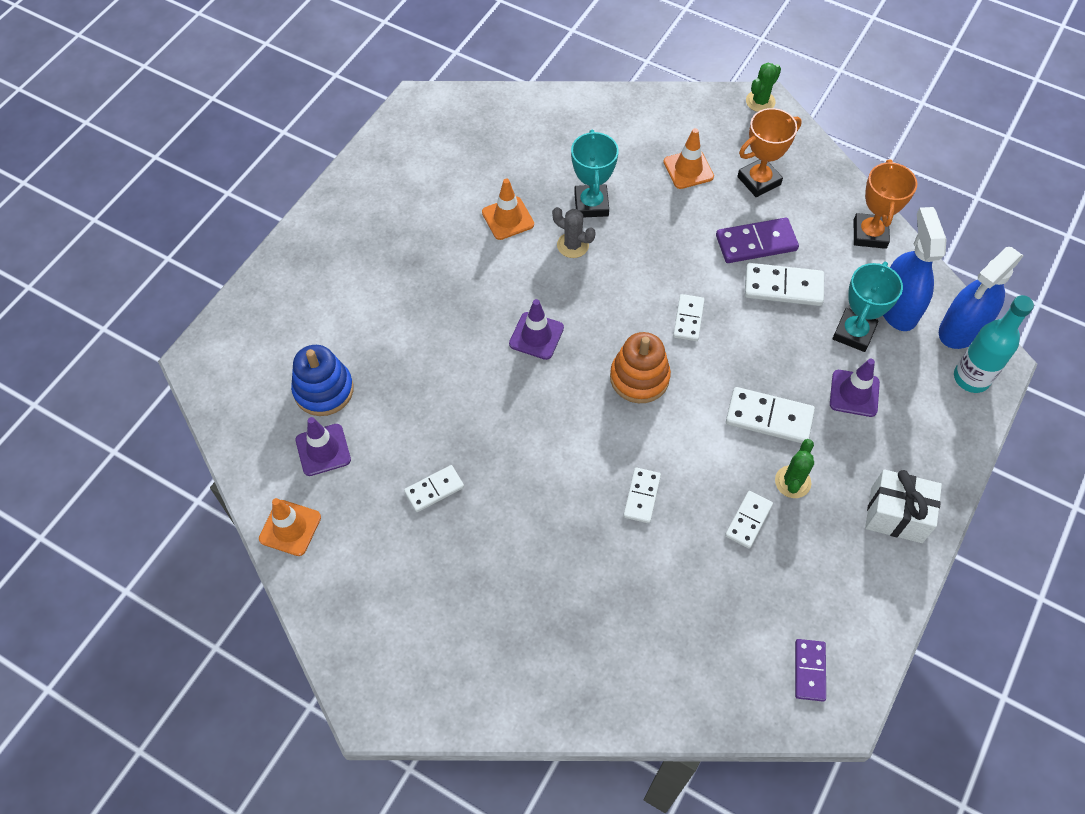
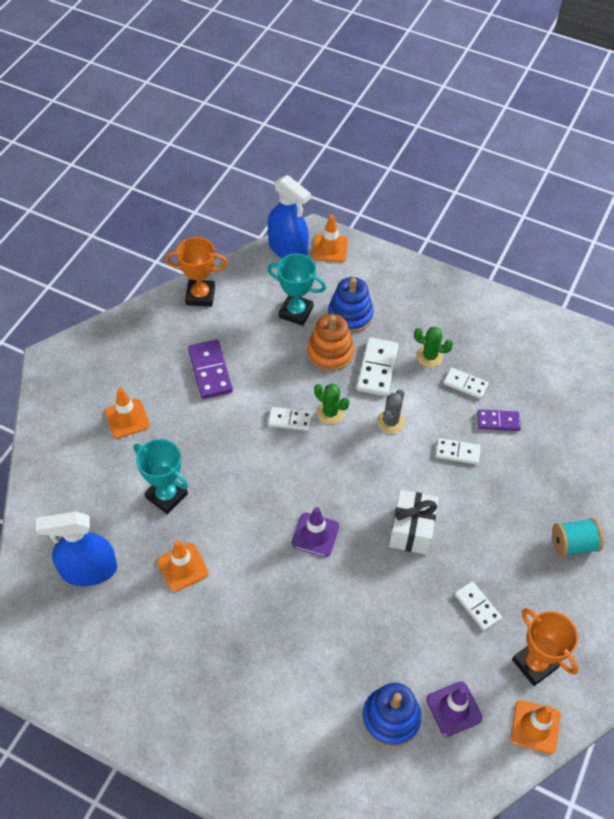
camera: 95 degrees left, 5 degrees down
(504, 614) = (573, 544): none -> turquoise spool
(572, 245) = (214, 509): grey cactus -> grey cactus (390, 422)
(591, 204) = (166, 496): turquoise trophy -> turquoise trophy turned 45 degrees clockwise
(639, 378) = (350, 455): orange stacking toy -> orange stacking toy (330, 352)
(759, 181) = (142, 366): orange trophy -> orange trophy (534, 664)
(760, 101) = (49, 362): green cactus -> green cactus (330, 413)
(783, 287) = (254, 354): white domino -> none
(809, 670) = (569, 354): purple domino -> purple domino (498, 421)
(854, 393) = (350, 315): purple traffic cone -> blue stacking toy
(896, 515) = (446, 299): white gift -> white gift (411, 530)
(897, 307) = (270, 284): blue spray bottle -> blue spray bottle (89, 570)
(971, 378) = (330, 248): turquoise bottle -> orange traffic cone

